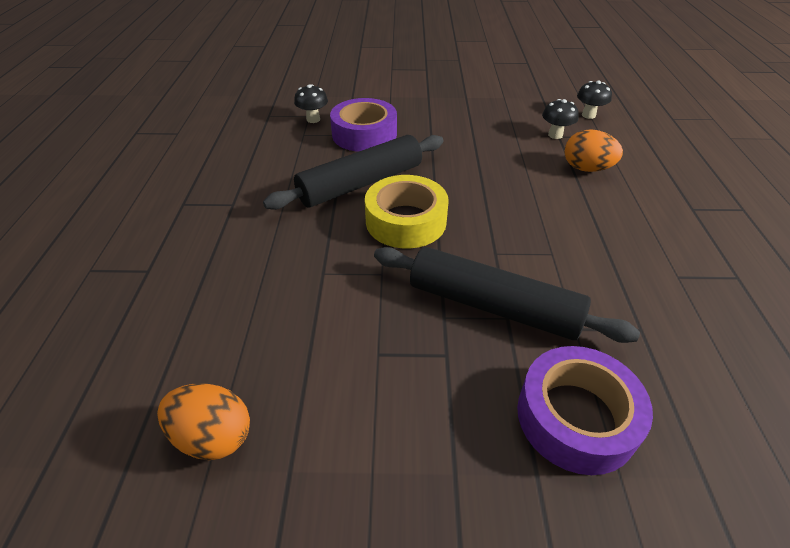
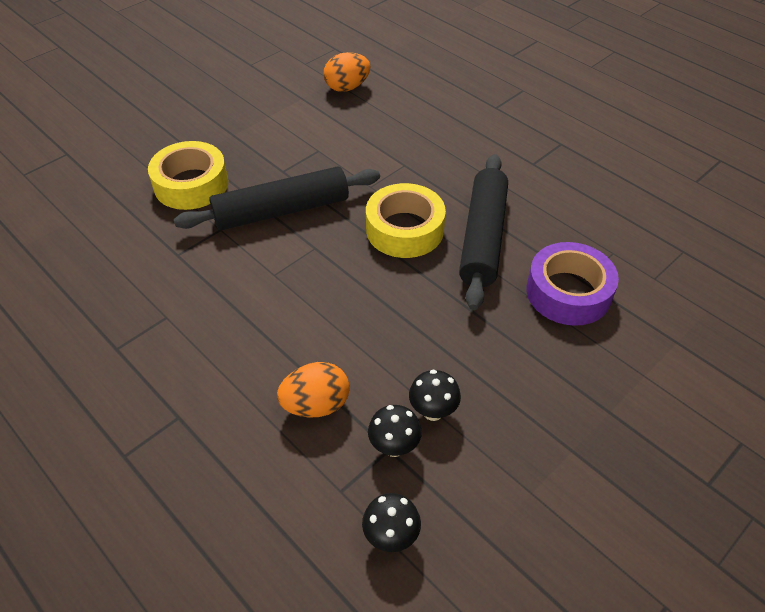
camera: 135 degrees right, 5 degrees up
(313, 119) = (641, 276): black mushroom -> black mushroom (433, 411)
(576, 417) = (191, 184): purple tape -> yellow tape

